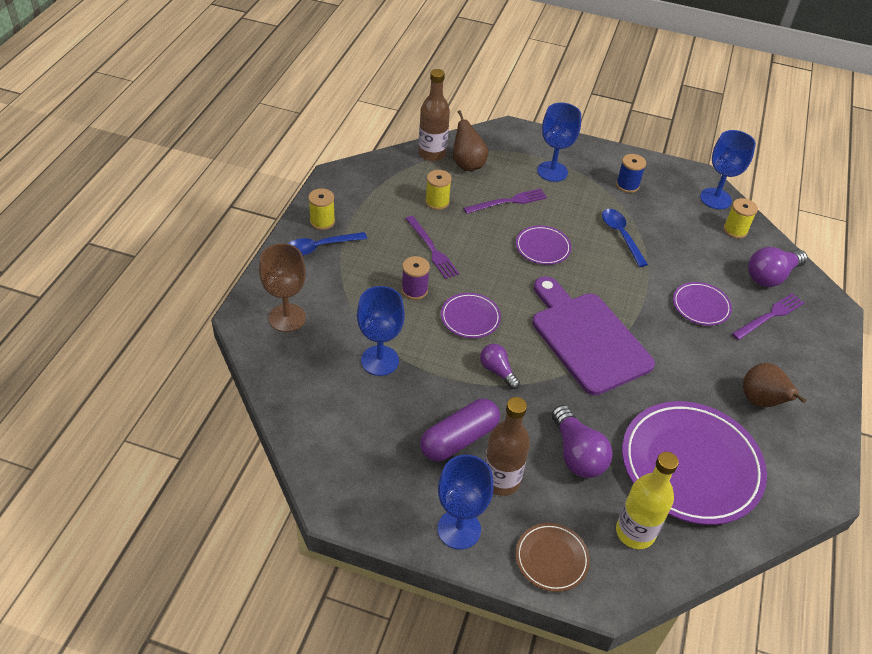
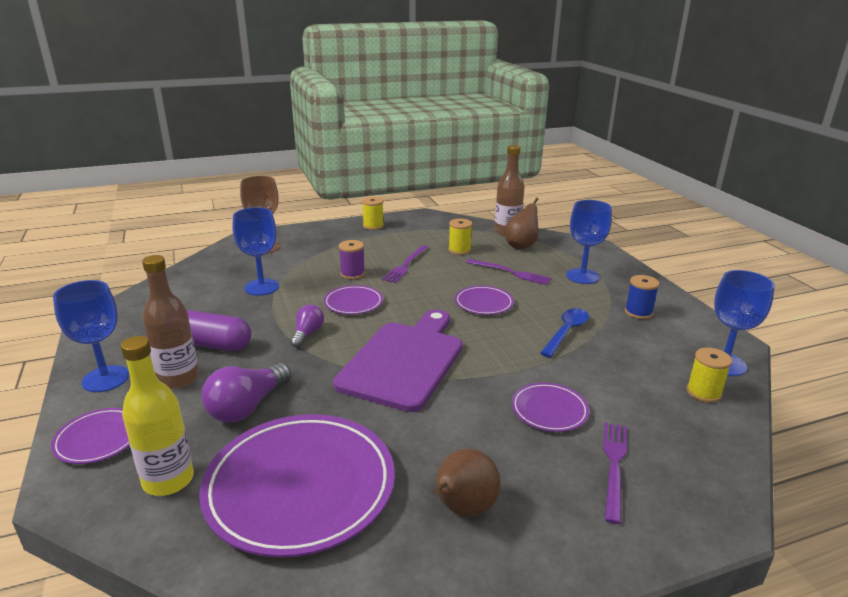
camera: 55 degrees right, 20 degrees down
(320, 247) = (347, 233): blue spoon -> none
(551, 559) = (99, 439): brown plate -> purple plate
(769, 316) = (614, 465): purple fork -> purple fork turned 90 degrees counterclockwise
(771, 276) = (680, 444): purple light bulb -> none

